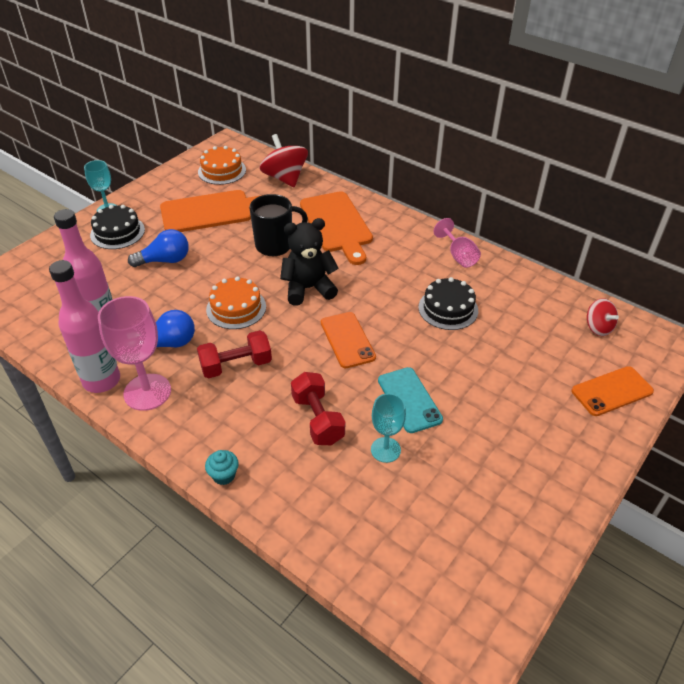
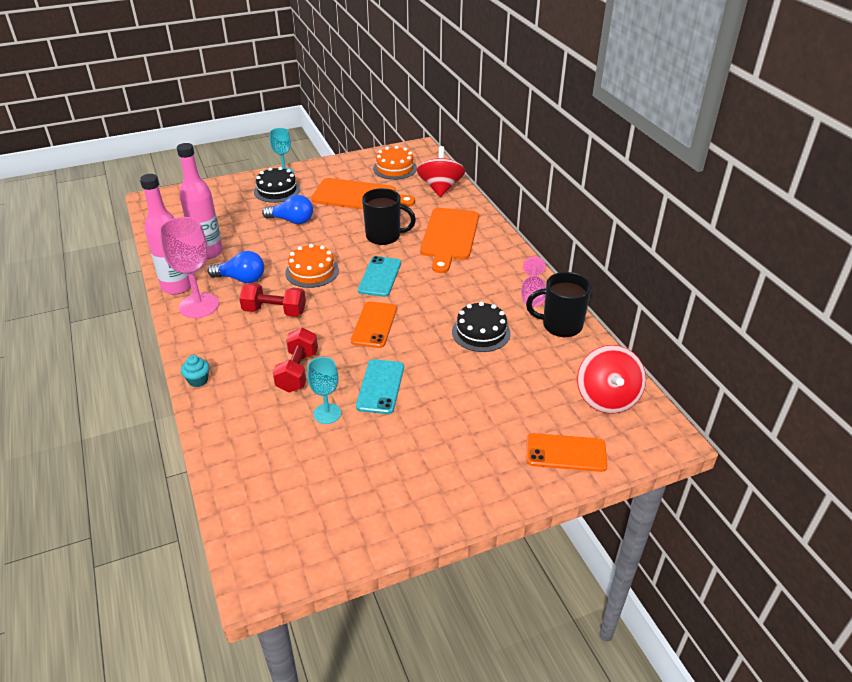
camera: 30 degrees right, 5 degrees down
(308, 288) = (380, 277): black teddy bear -> turquoise phone
(506, 276) = (560, 325): none -> black mug
(598, 327) = (607, 398): red spinning top -> red spinning top, size x1.71

